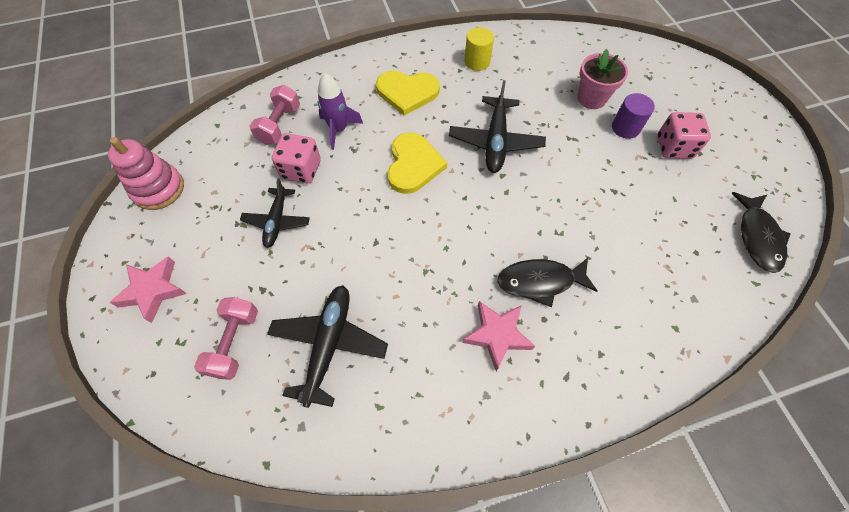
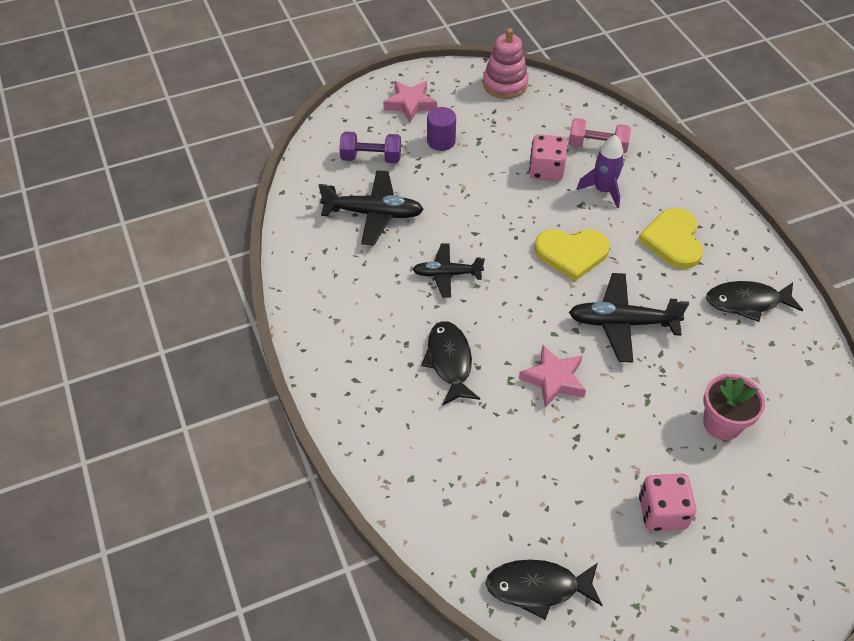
camera: 85 degrees right, 10 degrees down
(234, 343) = (371, 158): pink dumbbell -> purple dumbbell
(277, 221) = (485, 163): black plane -> black plane (447, 274)
(477, 62) = (747, 302): yellow cylinder -> black fish
(497, 335) = (391, 327): pink star -> pink star (553, 379)
(625, 128) = (681, 459): purple cylinder -> purple cylinder (441, 141)

